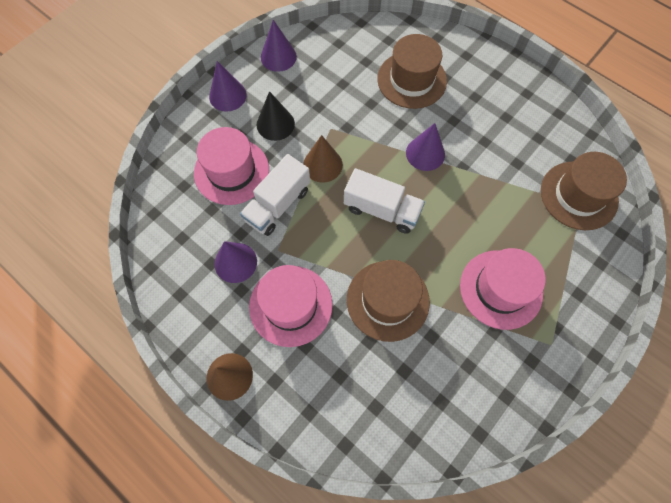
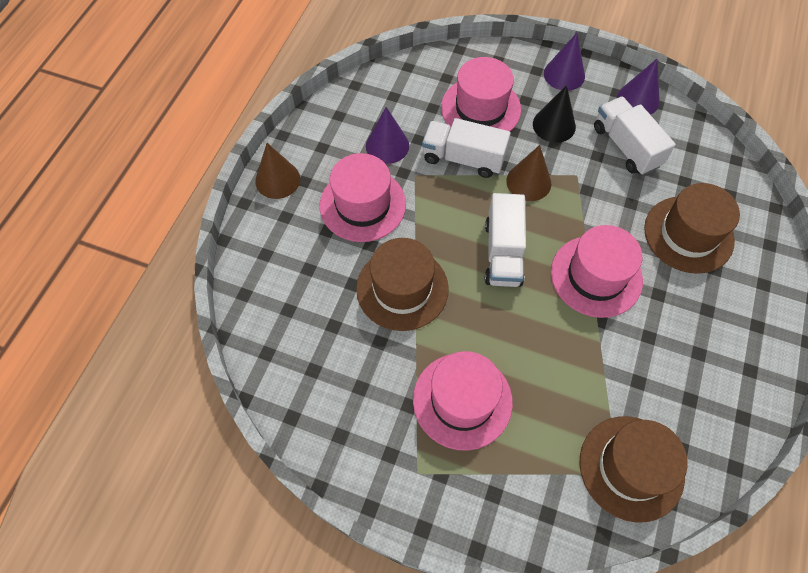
camera: 70 degrees right, 5 degrees down
(319, 84) = (626, 146): none -> white truck
(425, 153) = (596, 276): purple cone -> pink hat

